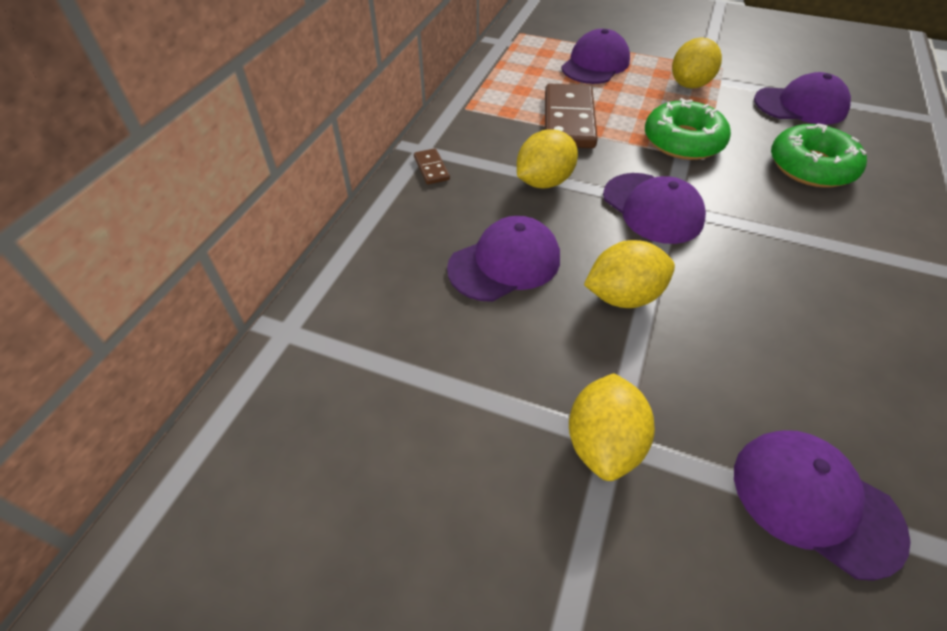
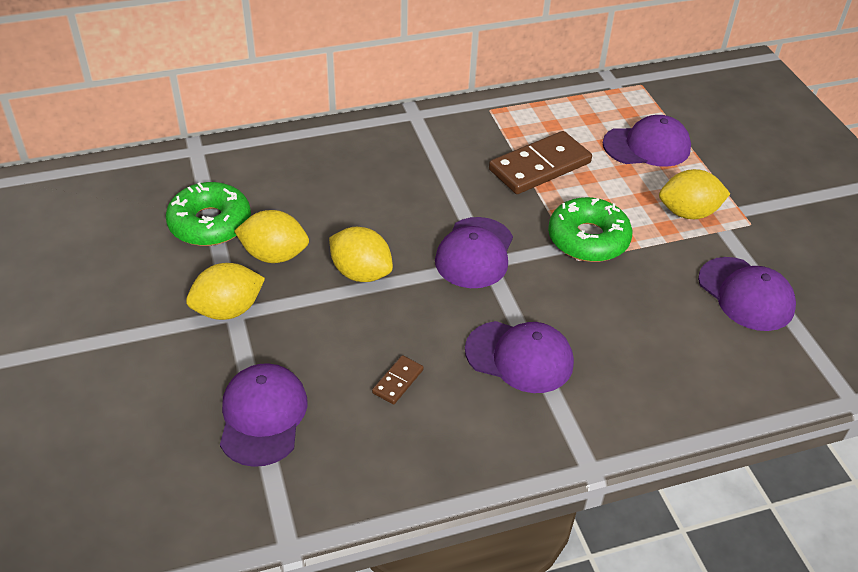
camera: 50 degrees right, 5 degrees down
(431, 168) = (398, 129): brown domino -> brown domino (398, 381)
(505, 263) = (337, 207): purple cap -> purple cap (519, 357)
(544, 182) = (444, 187): yellow lemon -> yellow lemon (274, 255)
(811, 167) = (643, 327): green donut -> green donut (210, 223)

